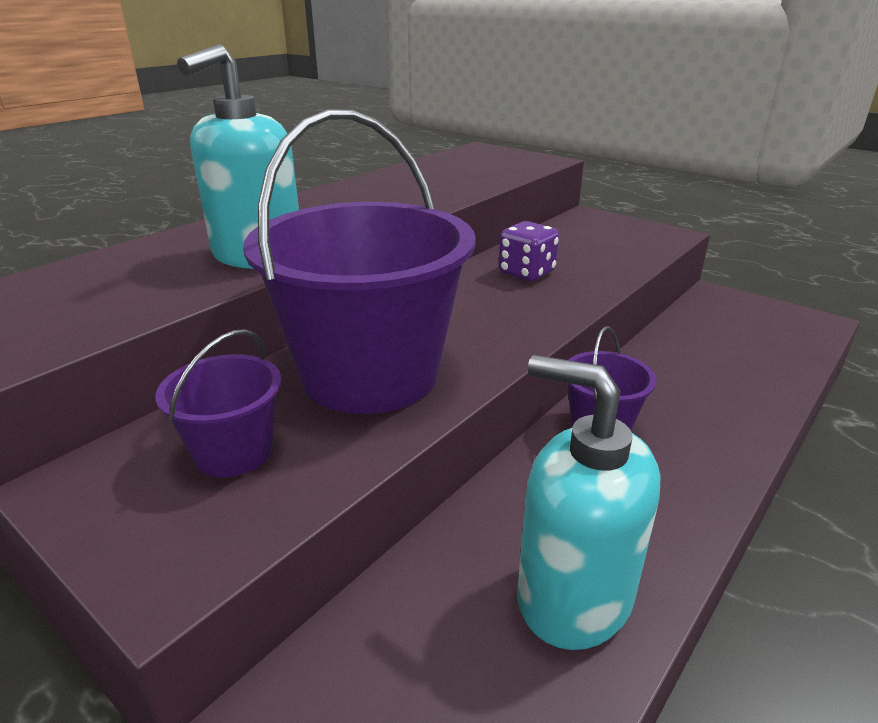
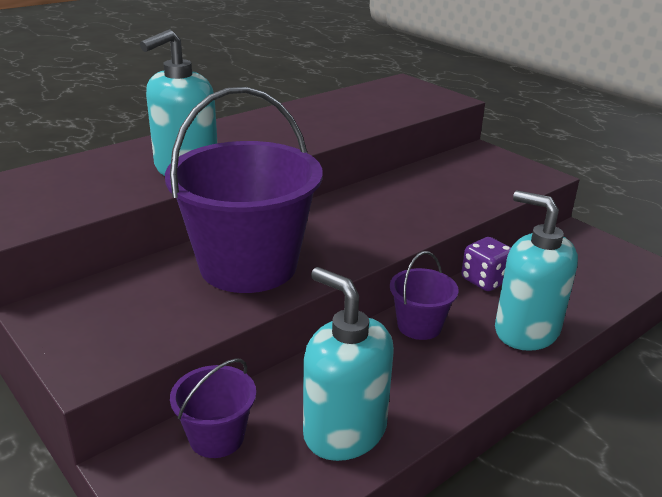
camera: 10 degrees right, 0 degrees up
(233, 452) = (143, 305): purple bucket -> purple bucket (217, 437)
(526, 273) = (400, 199): purple dice -> purple dice (485, 280)
(729, 414) = (526, 330): none -> turquoise soap dispenser

